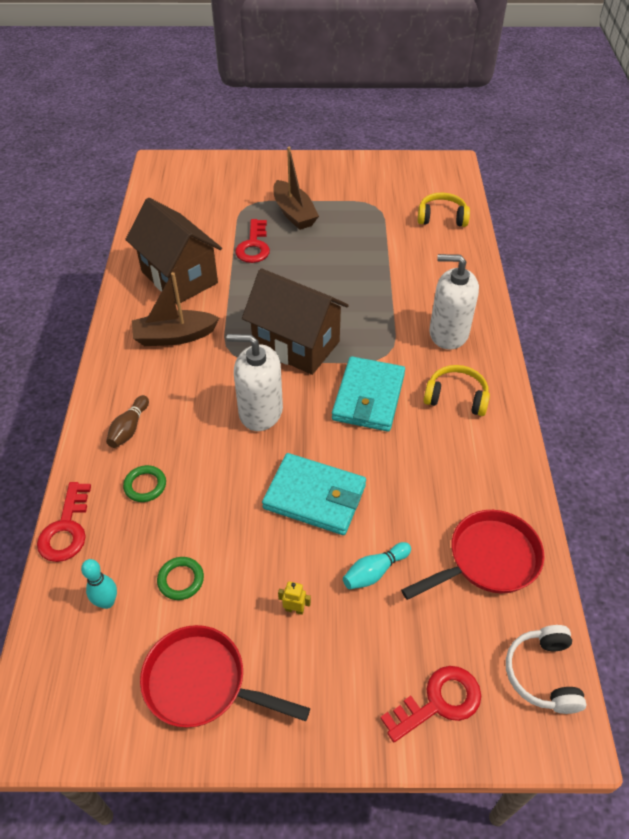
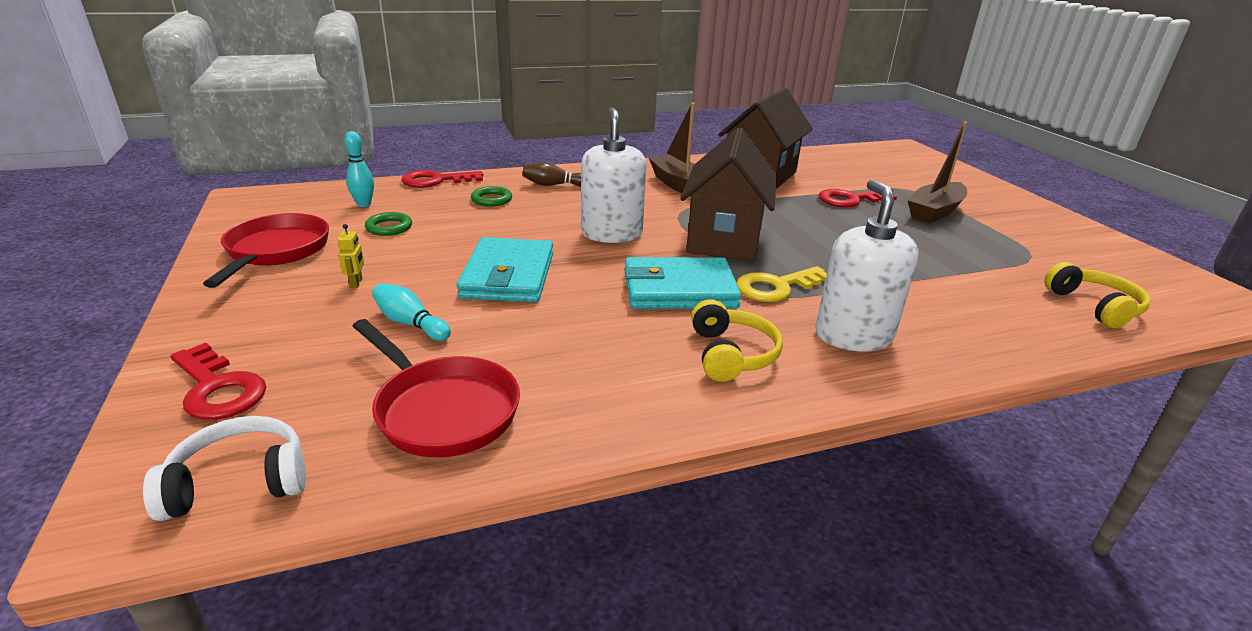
camera: 70 degrees right, 20 degrees down
(380, 344) = (776, 287): none -> yellow key

